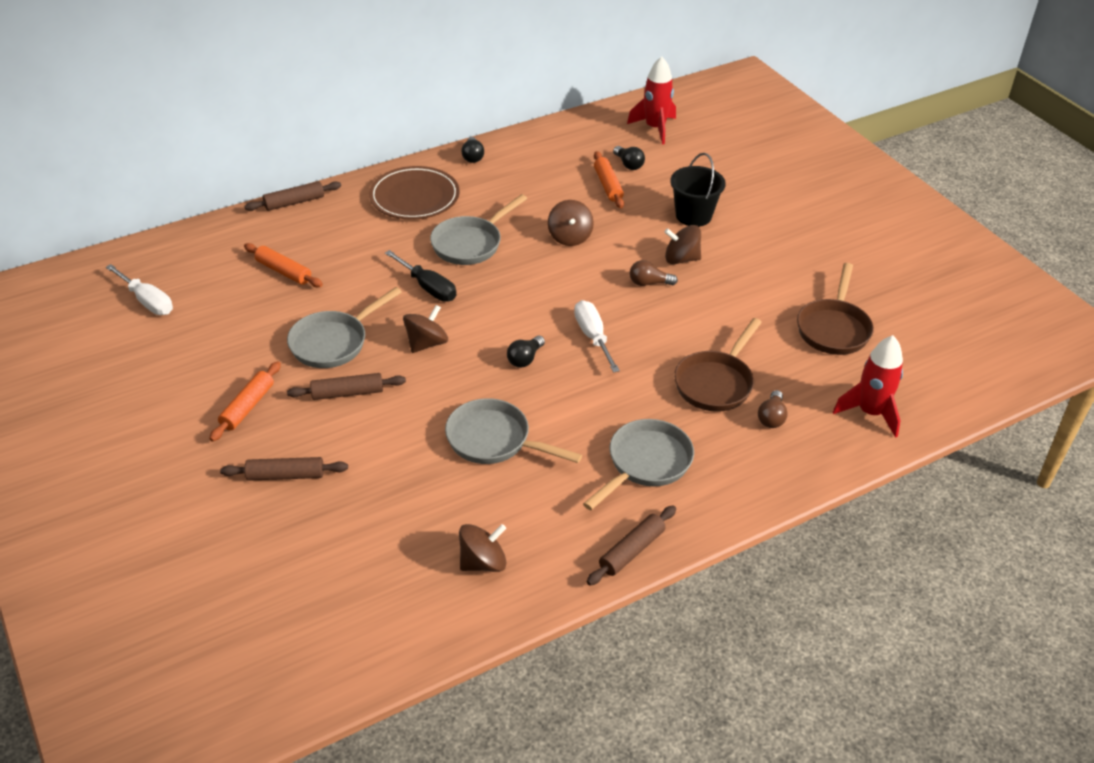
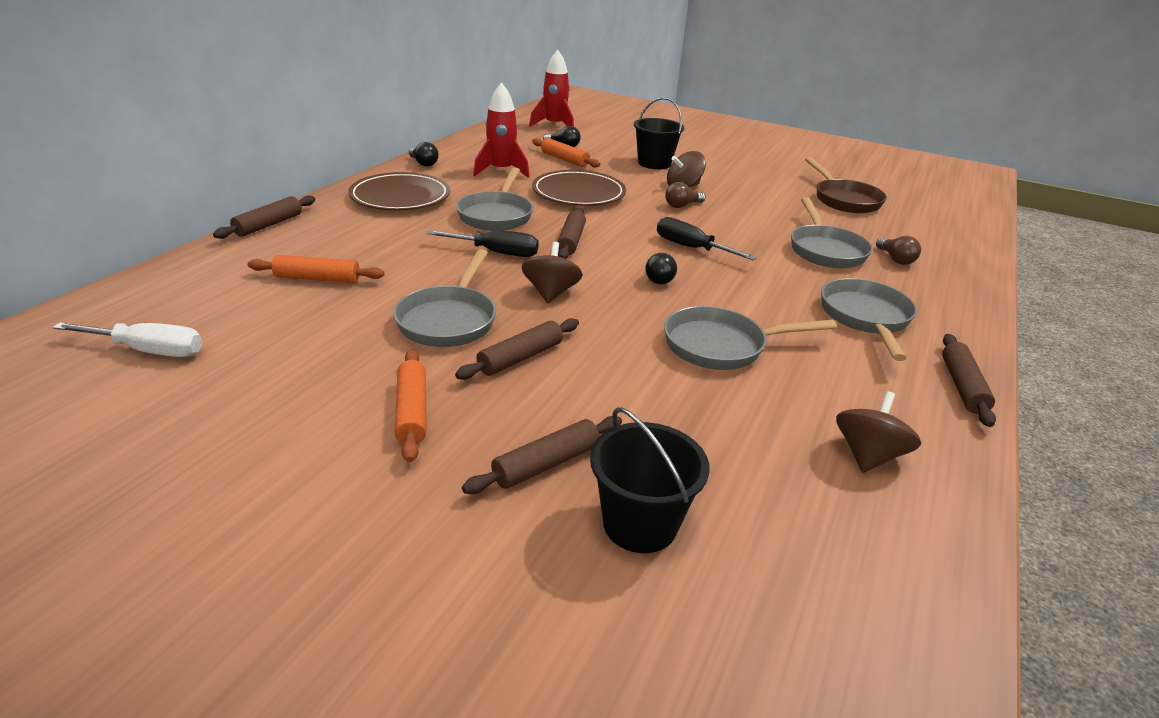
camera: 35 degrees left, 10 degrees down
(296, 534) = (640, 524): none -> black bucket
(500, 294) = (571, 241): none -> brown rolling pin
(570, 237) = (578, 193): brown spinning top -> brown plate
(593, 337) = (691, 248): white screwdriver -> black screwdriver
(716, 383) = (825, 250): brown pan -> grey pan
(870, 413) = (945, 237): red rocket -> red rocket (501, 171)

